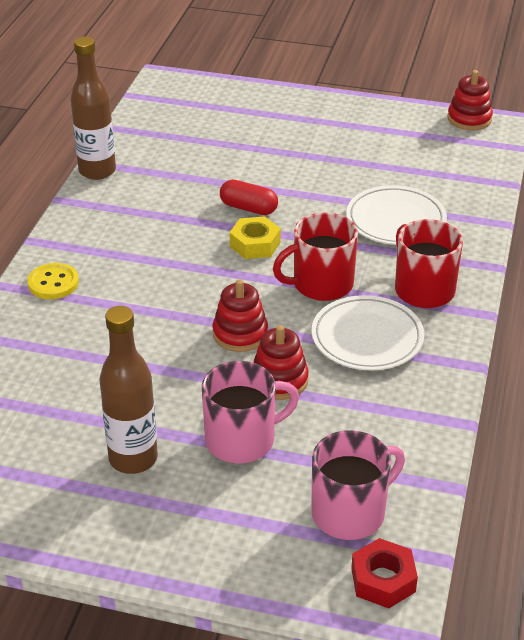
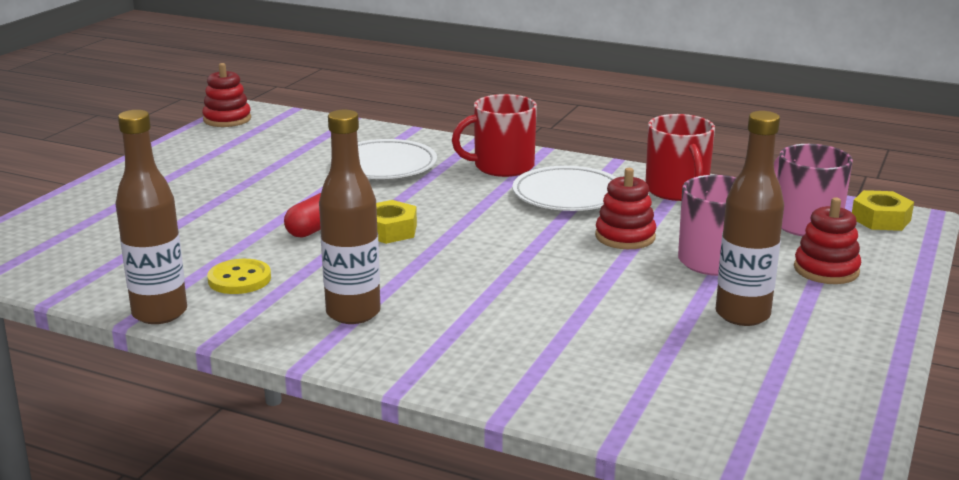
camera: 80 degrees left, 15 degrees down
(53, 283) = (408, 352): yellow button -> yellow button (239, 279)
(108, 250) = (353, 313): none -> brown bottle
(240, 334) = (546, 249): red stacking toy -> red stacking toy (826, 270)
(321, 284) = (476, 206): red mug -> red mug (677, 190)
(383, 580) = (881, 219): red nut -> yellow nut

